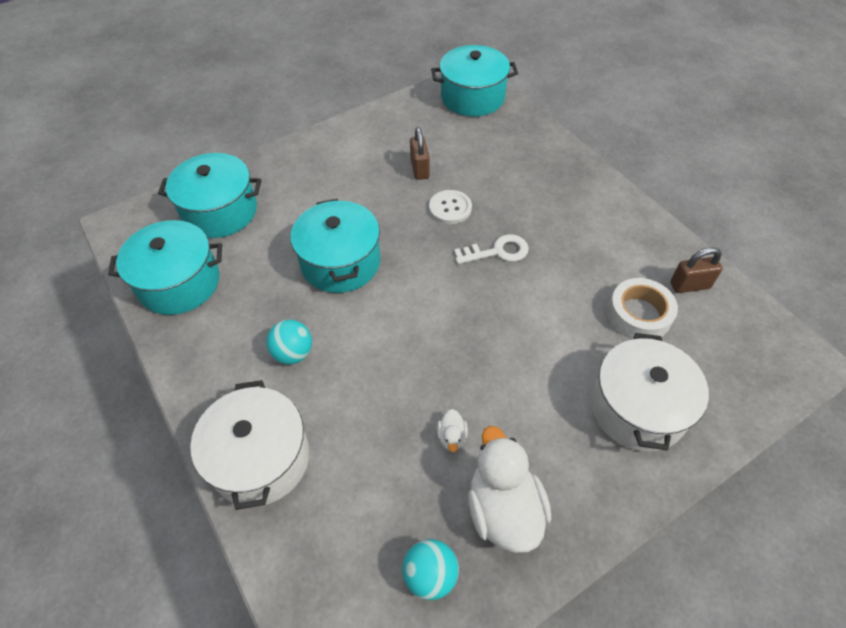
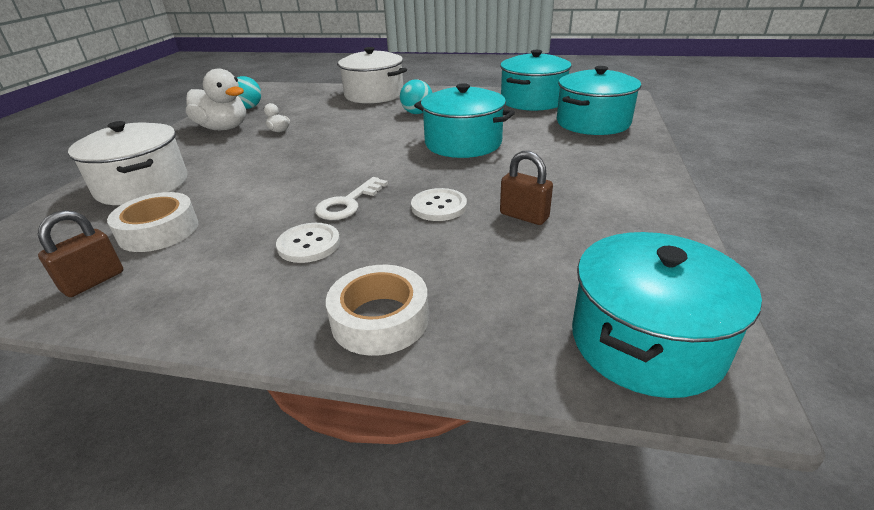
camera: 135 degrees right, 20 degrees down
(551, 230) = (309, 244): none -> white button
(555, 163) = (380, 319): none -> white tape

